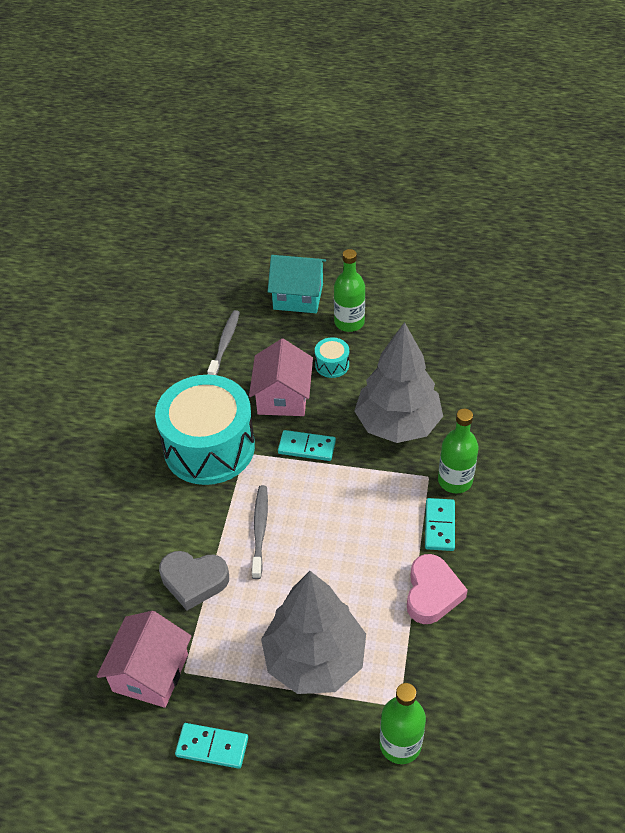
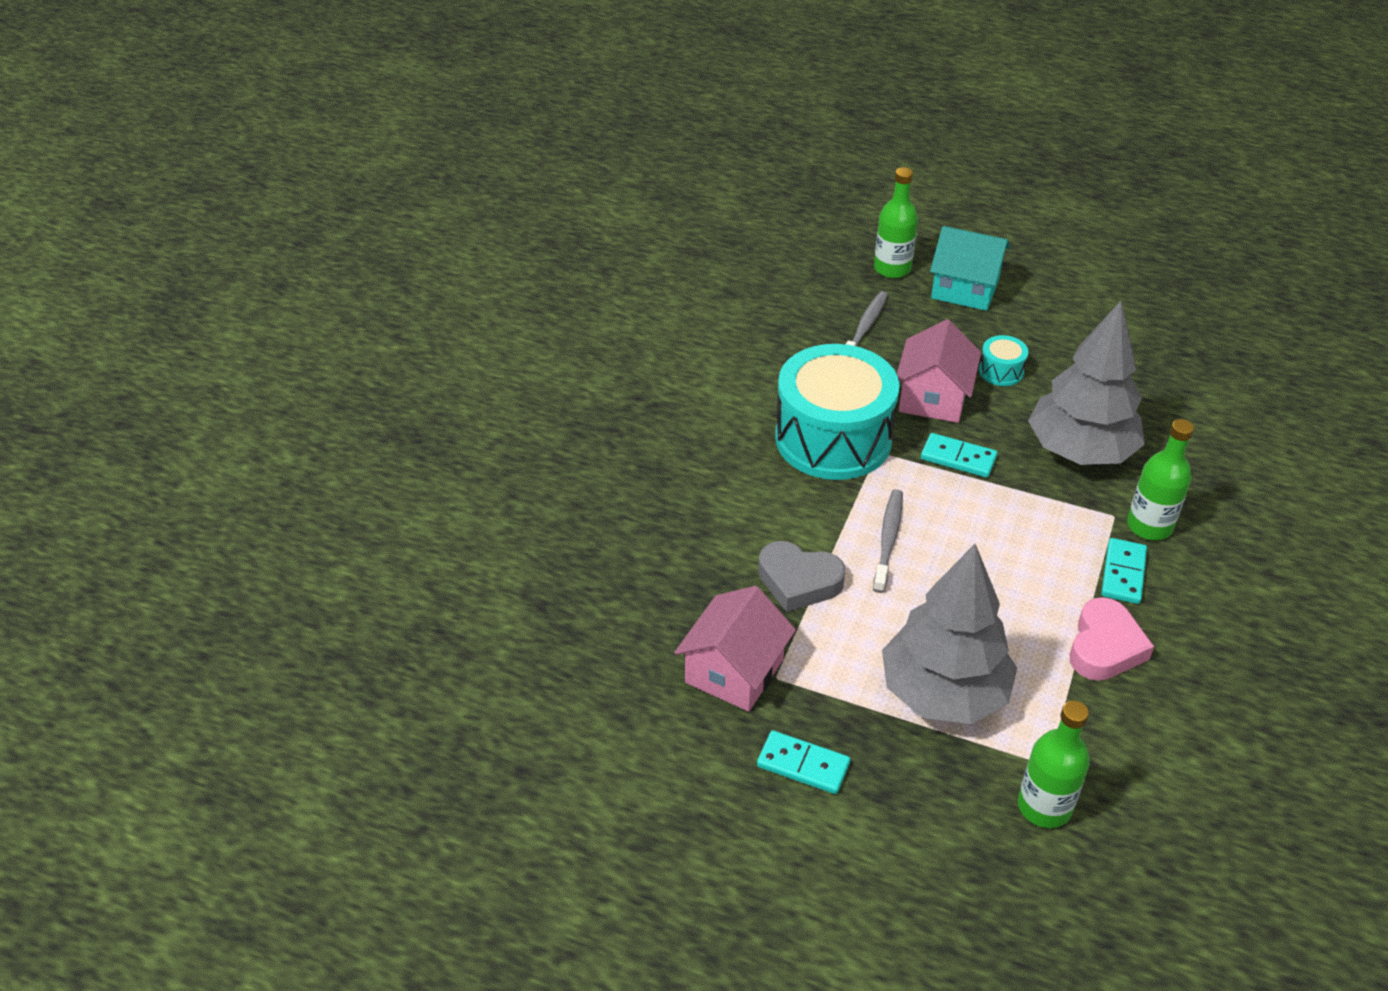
camera: 10 degrees right, 5 degrees down
(349, 322) = (1028, 327): green bottle -> green bottle (892, 268)

